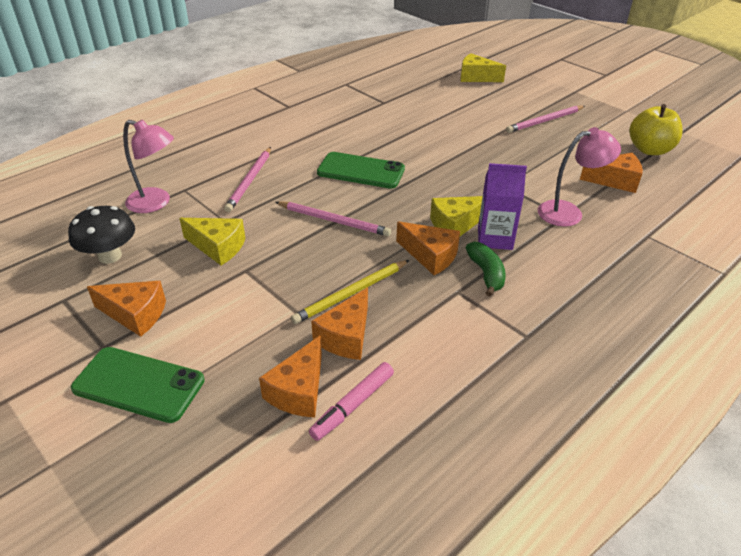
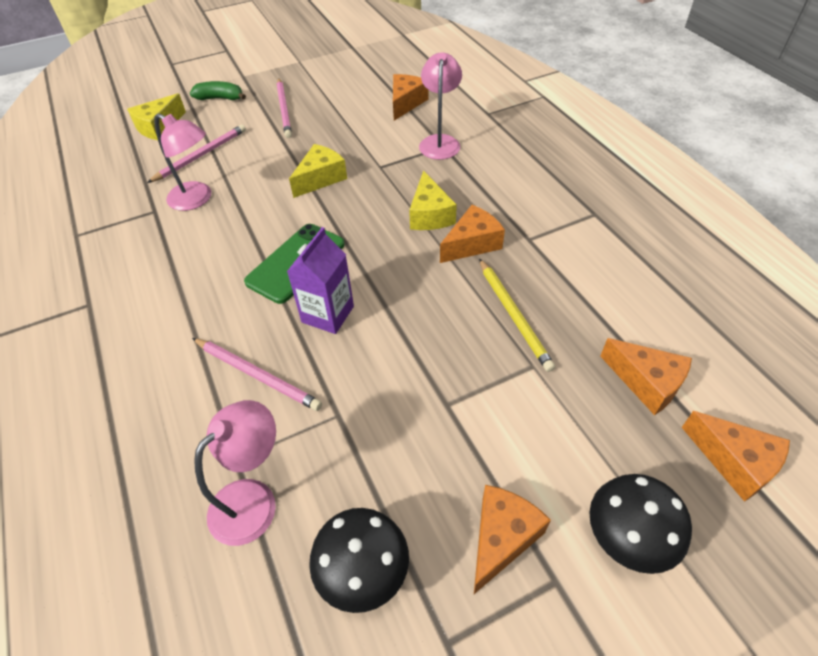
camera: 70 degrees left, 10 degrees up
(138, 384) = (627, 538): green phone -> black mushroom
(218, 247) = (391, 428): yellow cheese -> yellow cheese (320, 178)
(333, 221) = (383, 306): pink pencil -> pink pencil (201, 155)
(346, 336) = (576, 332): orange cheese -> orange cheese (734, 462)
(353, 405) = (667, 344): pink marker -> none
(405, 114) = (197, 199): none -> pink lamp
(486, 274) = (509, 214): green banana -> green banana (220, 98)
(495, 238) = (460, 195): purple carton -> purple carton (327, 314)
(649, 150) = (369, 71): yellow apple -> none

